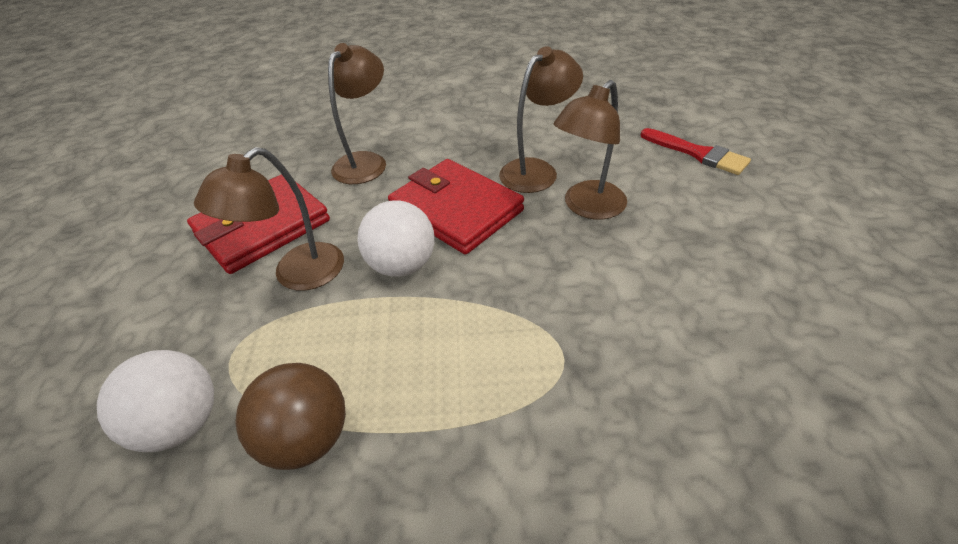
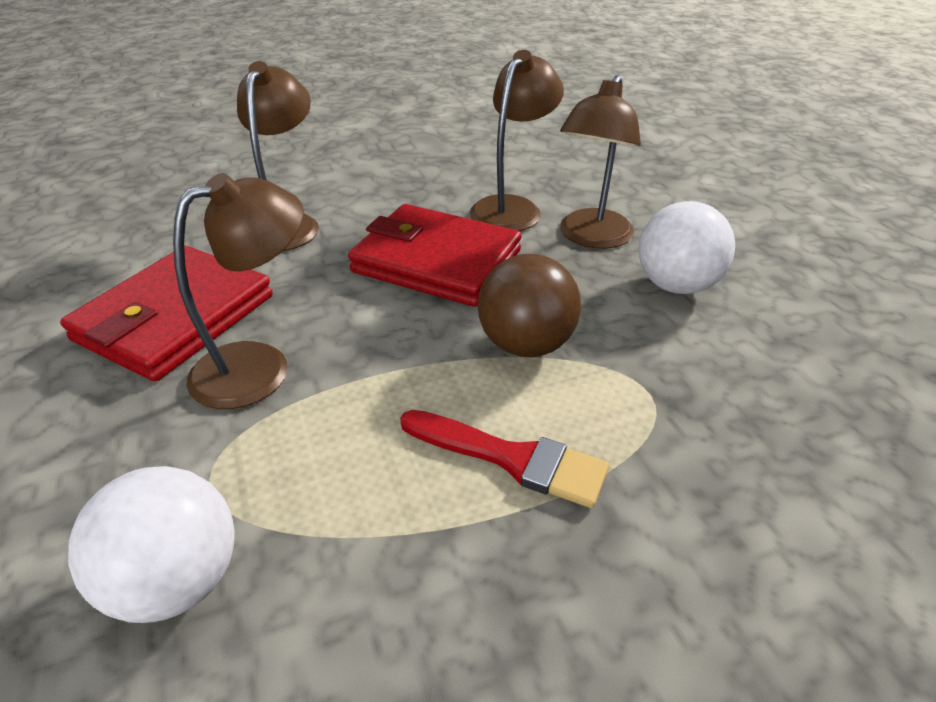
camera: 20 degrees left, 5 degrees down
(297, 275) = (259, 366): brown lamp -> brown lamp turned 150 degrees counterclockwise
(307, 438) = (378, 553): brown ball -> brown ball (526, 344)
(402, 265) = (400, 331): white ball -> white ball (676, 285)
(698, 153) = (680, 171): red brush -> red brush (511, 458)

